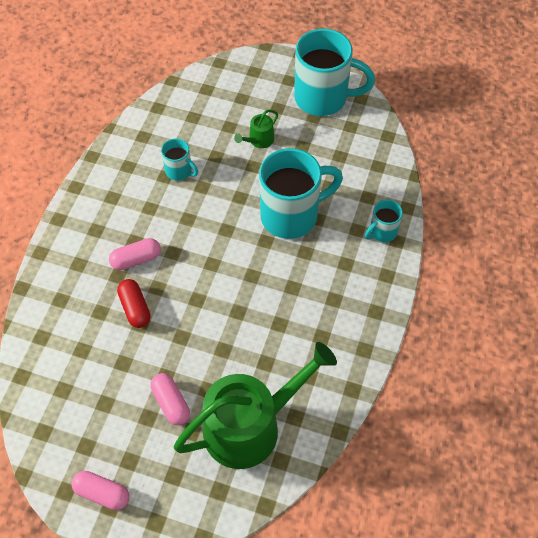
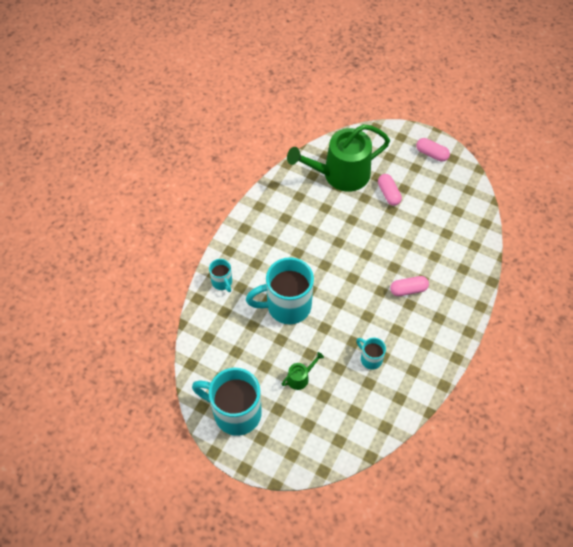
camera: 170 degrees left, 0 degrees up
(135, 308) = (410, 255): red capsule -> none
(382, 232) = (222, 282): turquoise mug -> turquoise mug turned 90 degrees clockwise

